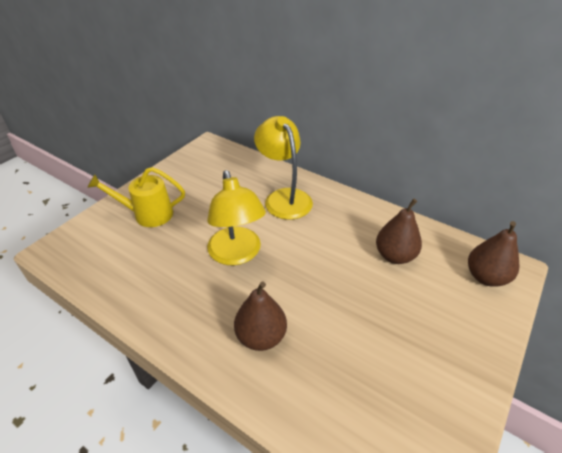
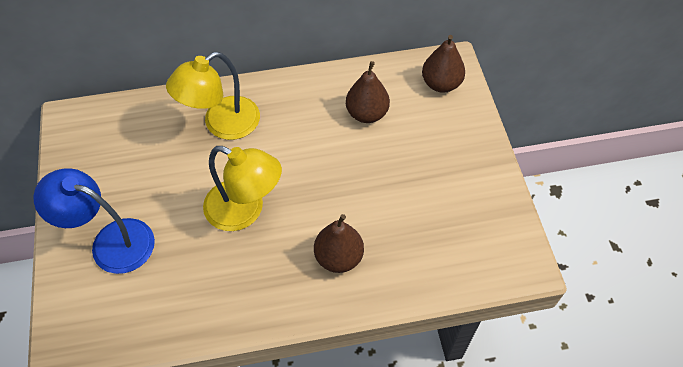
camera: 45 degrees left, 15 degrees up
(147, 214) = (111, 241): yellow watering can -> blue lamp
(284, 197) = (222, 124): yellow lamp -> yellow lamp turned 60 degrees counterclockwise

